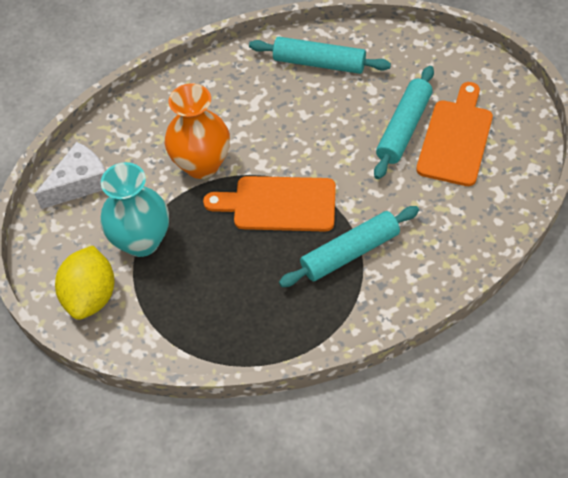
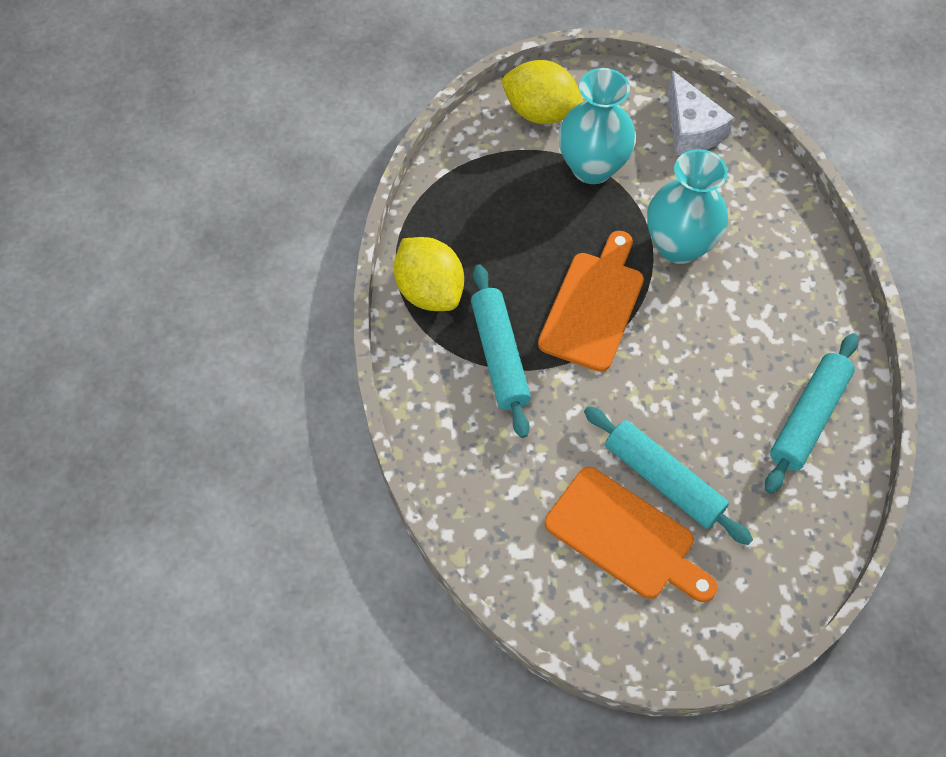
camera: 105 degrees right, 5 degrees up
(202, 164) = (679, 245): orange vase -> turquoise vase
(310, 321) = (429, 291): none -> yellow lemon

